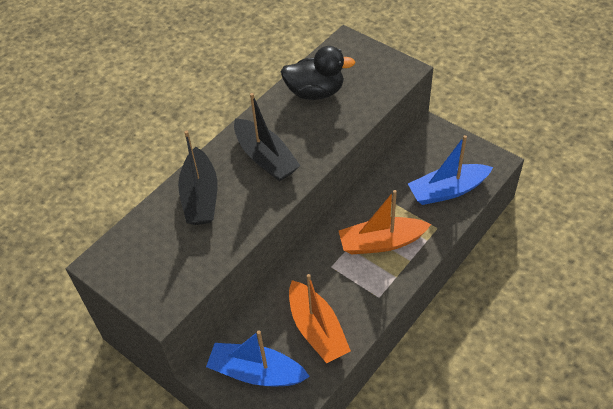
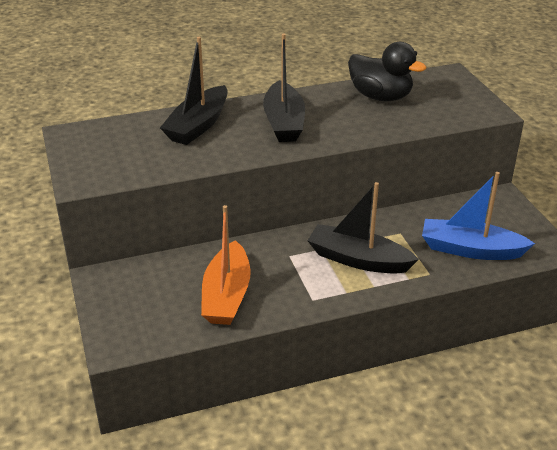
camera: 30 degrees right, 15 degrees down
(256, 372) = (139, 299): blue boat -> none
(381, 242) = (358, 259): orange boat -> black boat

